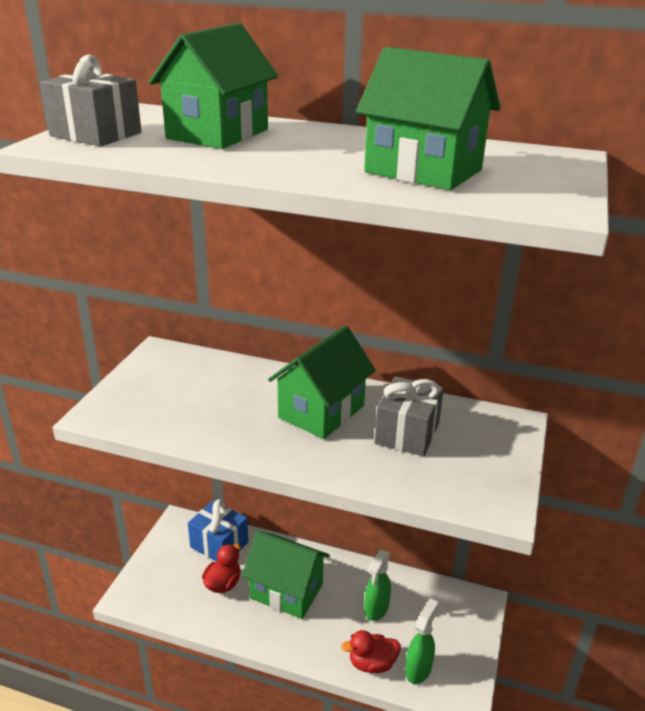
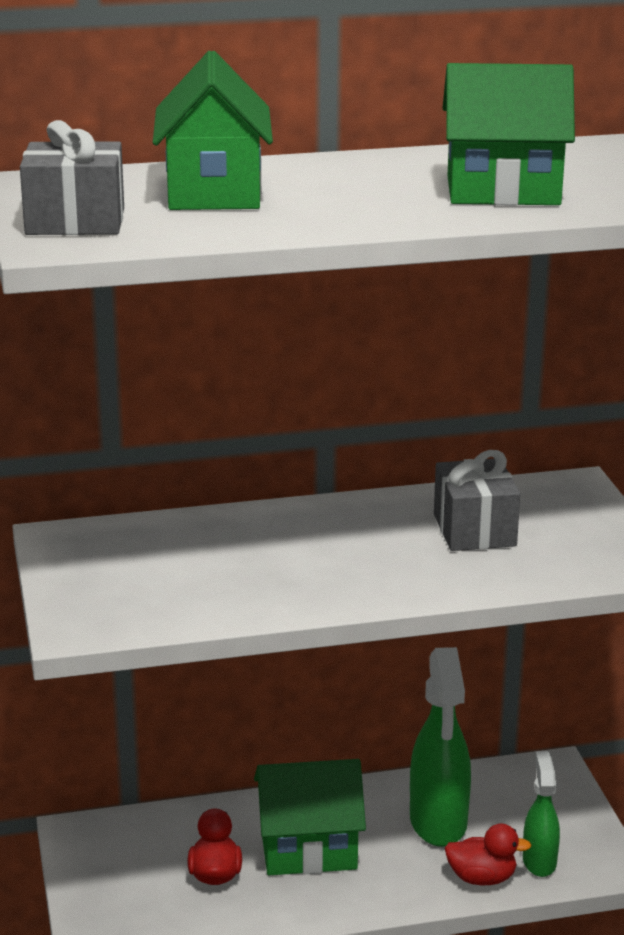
camera: 30 degrees left, 5 degrees down
(219, 544) = (164, 834): blue gift -> none
(321, 412) = (353, 539): green house -> none
(372, 663) = (482, 878): red duck -> red duck turned 135 degrees counterclockwise
(376, 609) = (438, 823): green spray bottle -> green spray bottle, size x1.74

